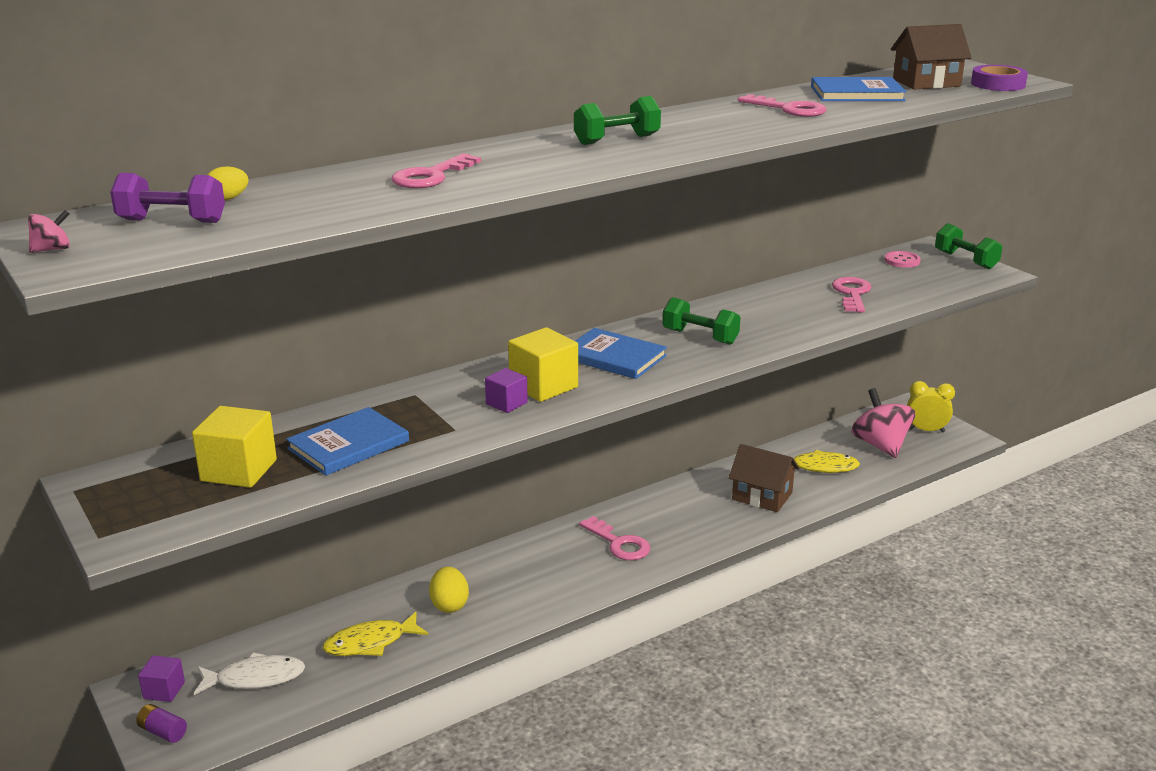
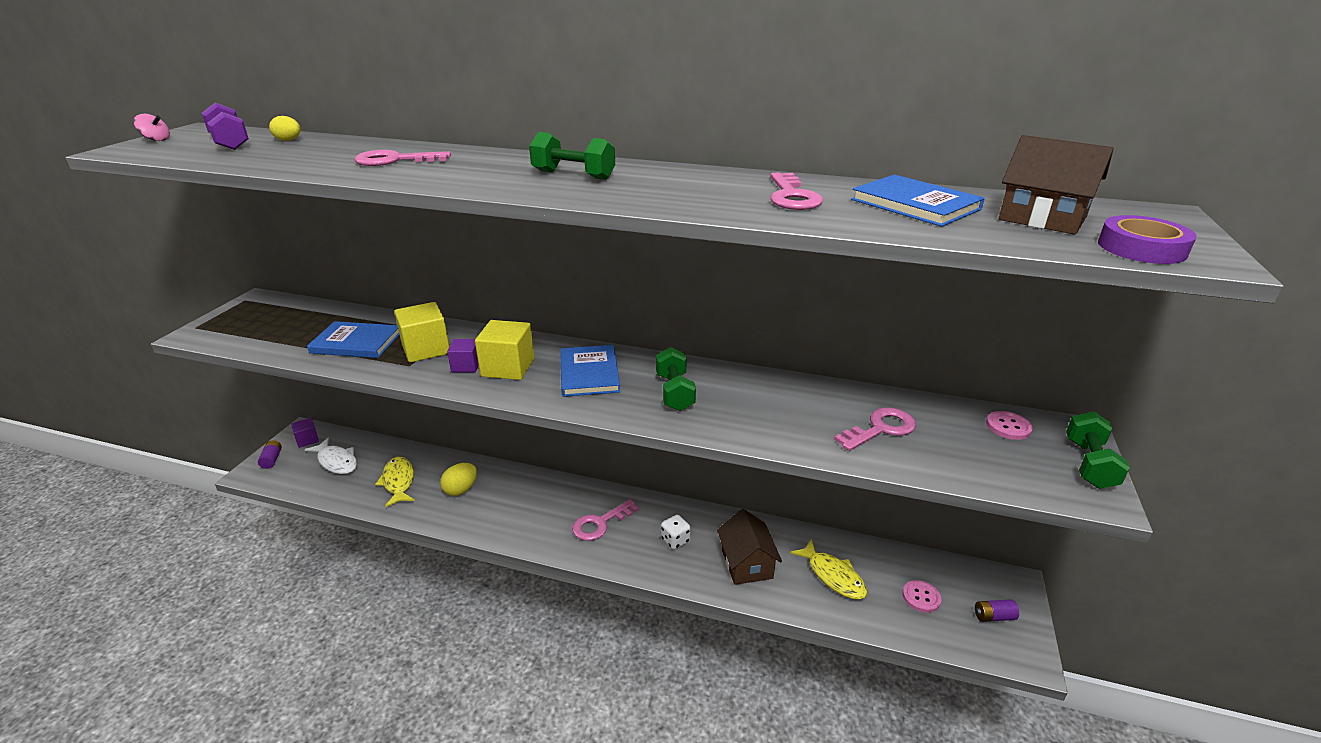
camera: 50 degrees right, 5 degrees up
(239, 470) = (297, 327): yellow cube -> yellow cube (426, 349)
(371, 643) = (398, 482): yellow fish -> yellow fish turned 45 degrees clockwise
(619, 544) = (600, 523): pink key -> pink key turned 45 degrees clockwise
(692, 515) = (675, 540): none -> white dice
(880, 445) = (921, 597): pink spinning top -> pink button
(926, 430) = (993, 616): yellow clock -> purple battery

